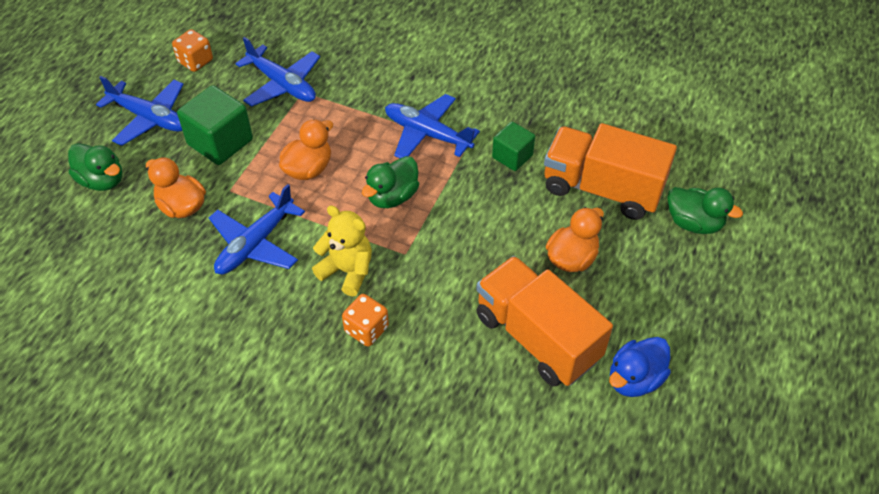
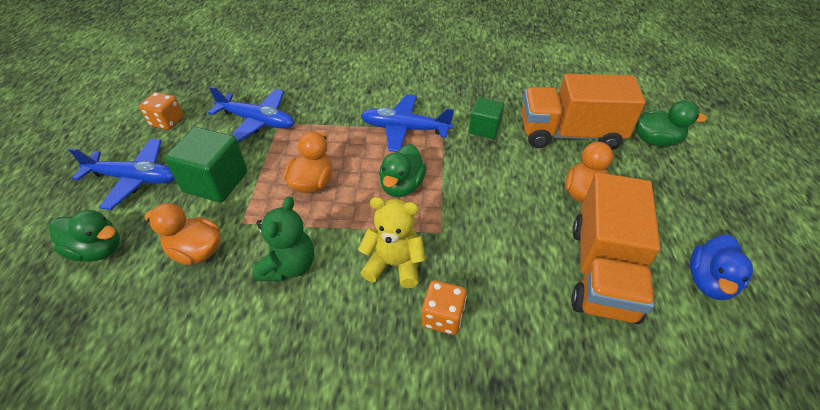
camera: 20 degrees left, 5 degrees down
(255, 244) = (289, 266): blue plane -> green teddy bear
(537, 337) = (602, 271): orange truck -> orange truck turned 105 degrees counterclockwise

